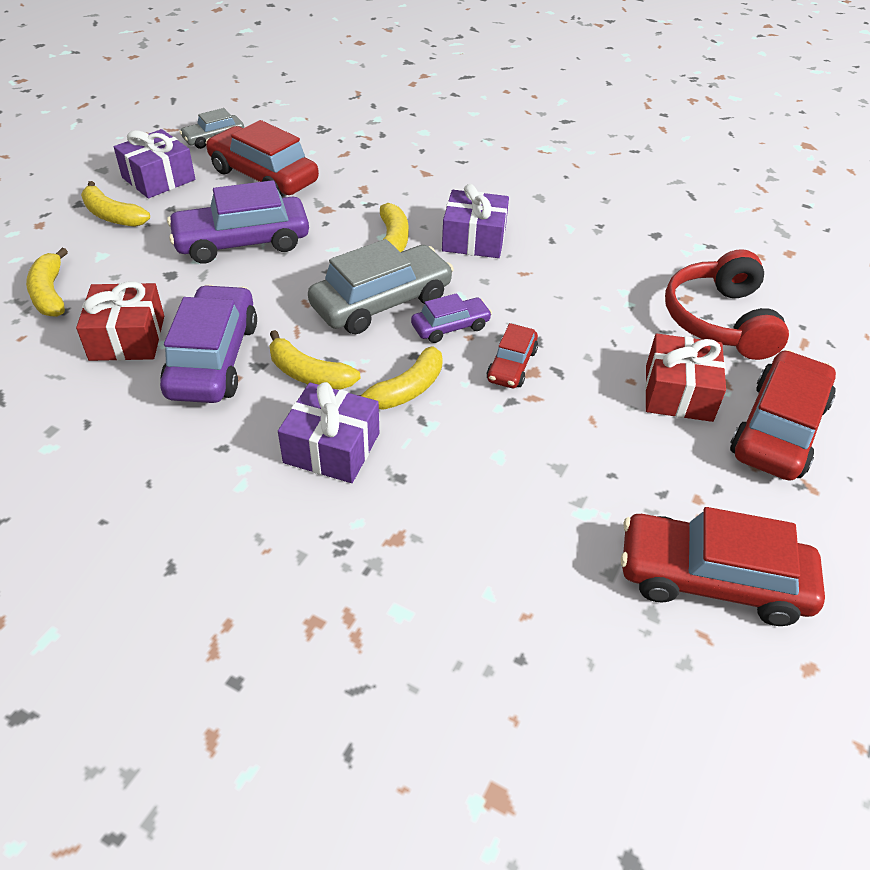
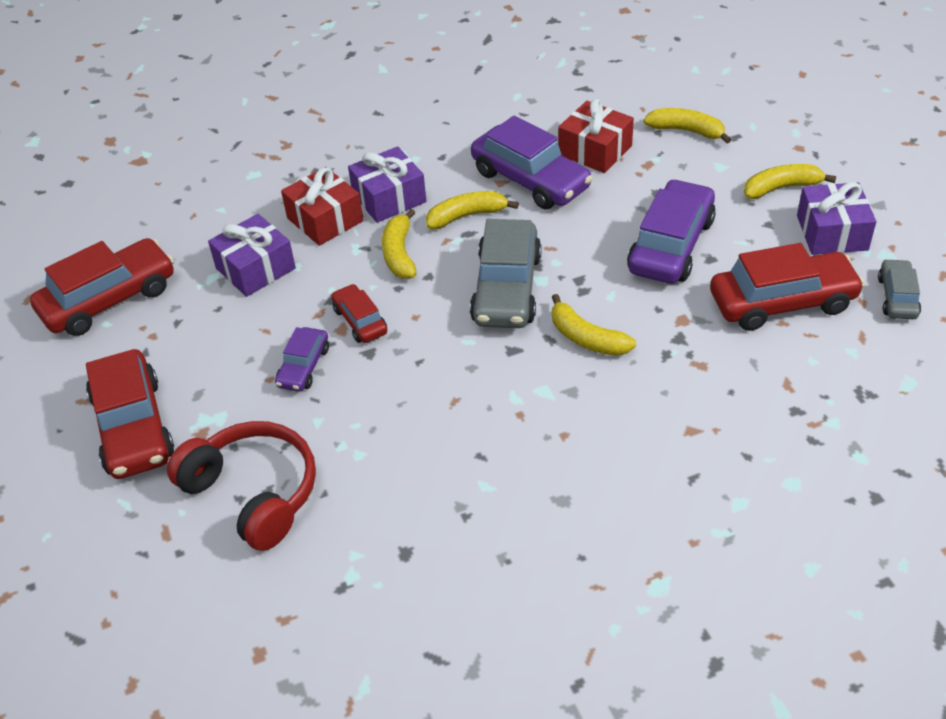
camera: 135 degrees right, 0 degrees up
(450, 327) = (436, 312): purple car -> purple car (303, 367)
(474, 239) = (537, 397): purple gift -> purple gift (256, 268)
(678, 393) = (227, 397): red gift -> red gift (325, 219)

